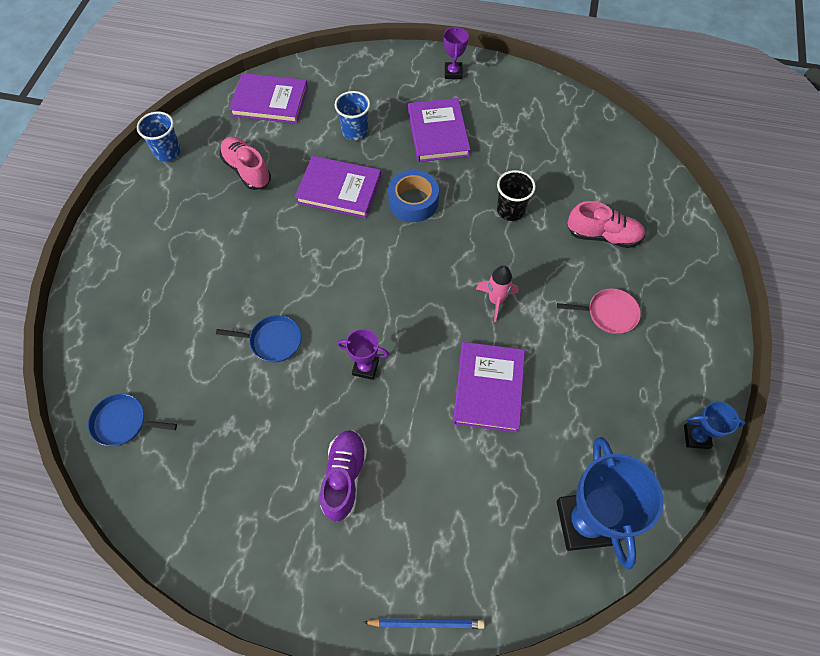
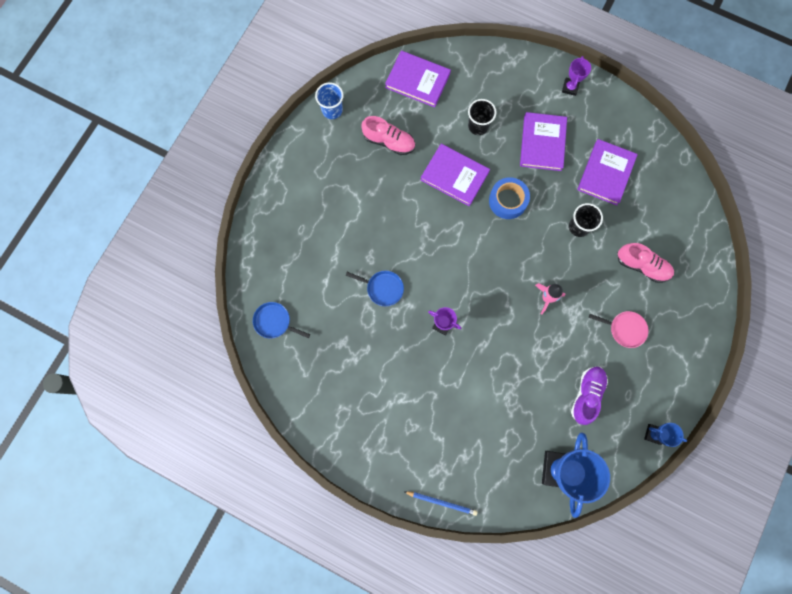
camera: 15 degrees right, 15 degrees up
(247, 170) = (389, 141): pink shoe -> pink shoe turned 135 degrees clockwise
(344, 477) = (411, 398): purple shoe -> purple shoe (586, 395)
(355, 131) = (478, 126): blue cup -> black cup
(488, 388) = (522, 362): purple book -> purple book (606, 173)

